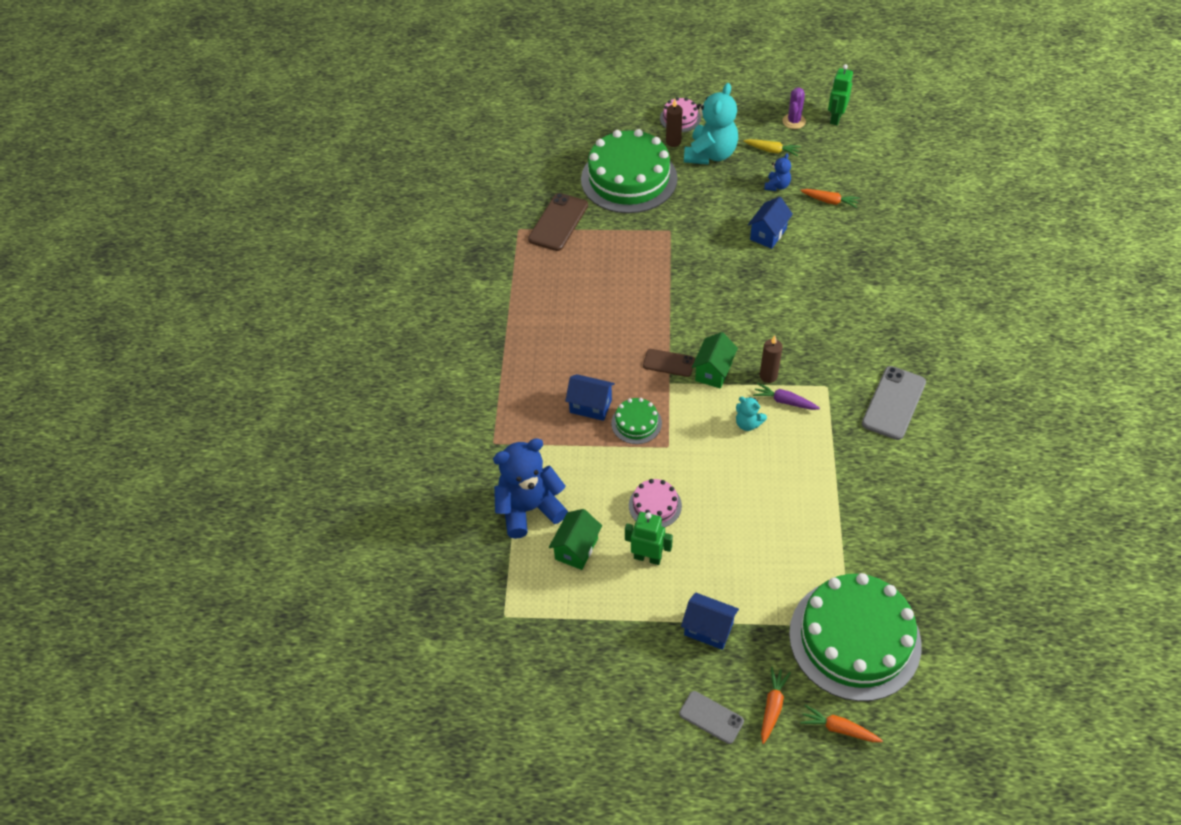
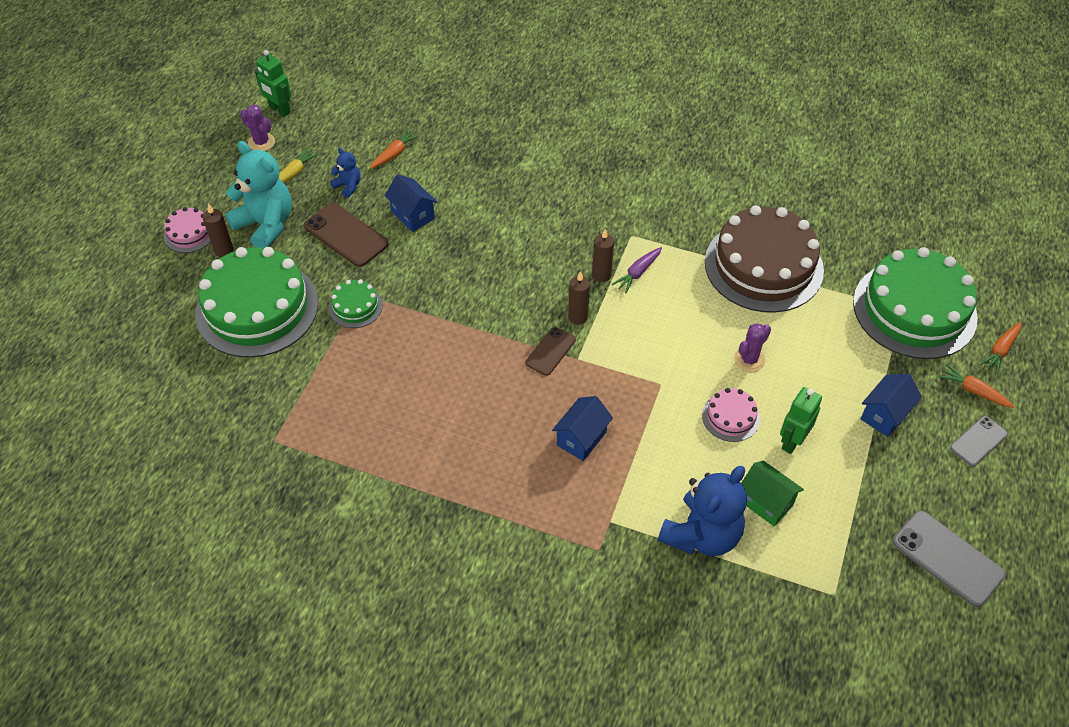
camera: 75 degrees left, 0 degrees up
(529, 508) = (701, 535): blue teddy bear -> blue teddy bear turned 135 degrees counterclockwise
(558, 222) = (287, 396): brown phone -> brown phone (346, 235)
(636, 423) = (620, 403): green cake -> green cake (355, 306)
(713, 371) = (578, 317): green house -> brown candle
(724, 507) = (749, 360): none -> purple cactus
(748, 423) = (654, 310): turquoise teddy bear -> none
(844, 497) = (763, 266): none -> brown cake
(893, 403) = (669, 196): grey phone -> grey phone (947, 558)

